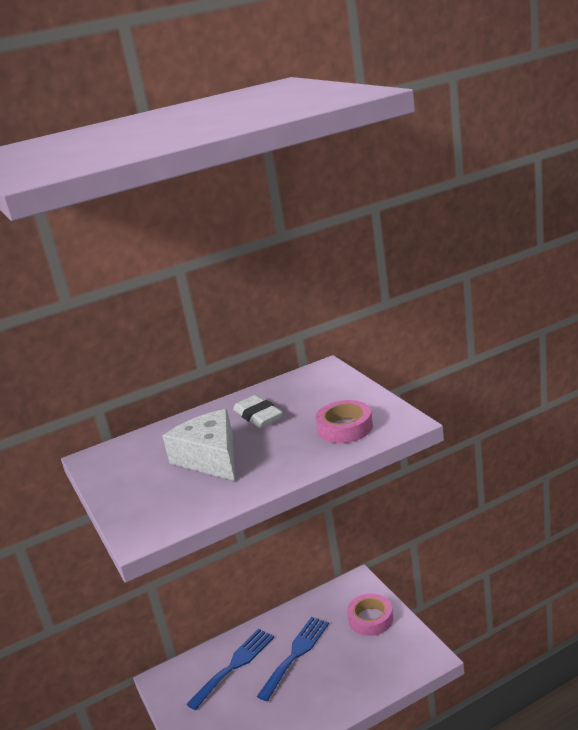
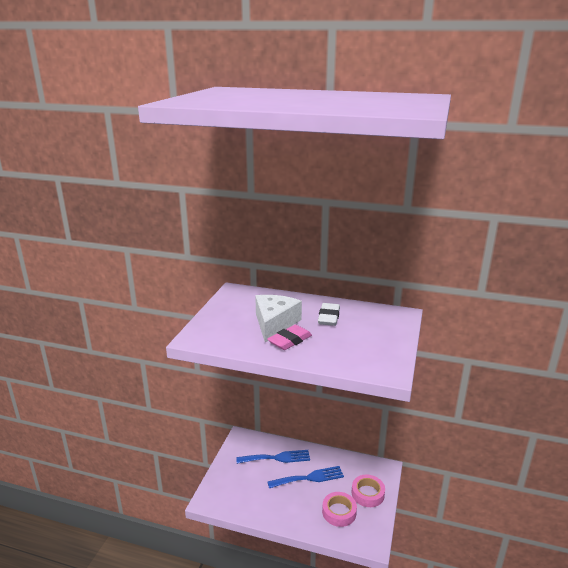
camera: 40 degrees right, 0 degrees up
(258, 461) = (290, 341): none -> pink eraser
(345, 428) = (357, 353): pink tape -> pink tape (339, 512)

